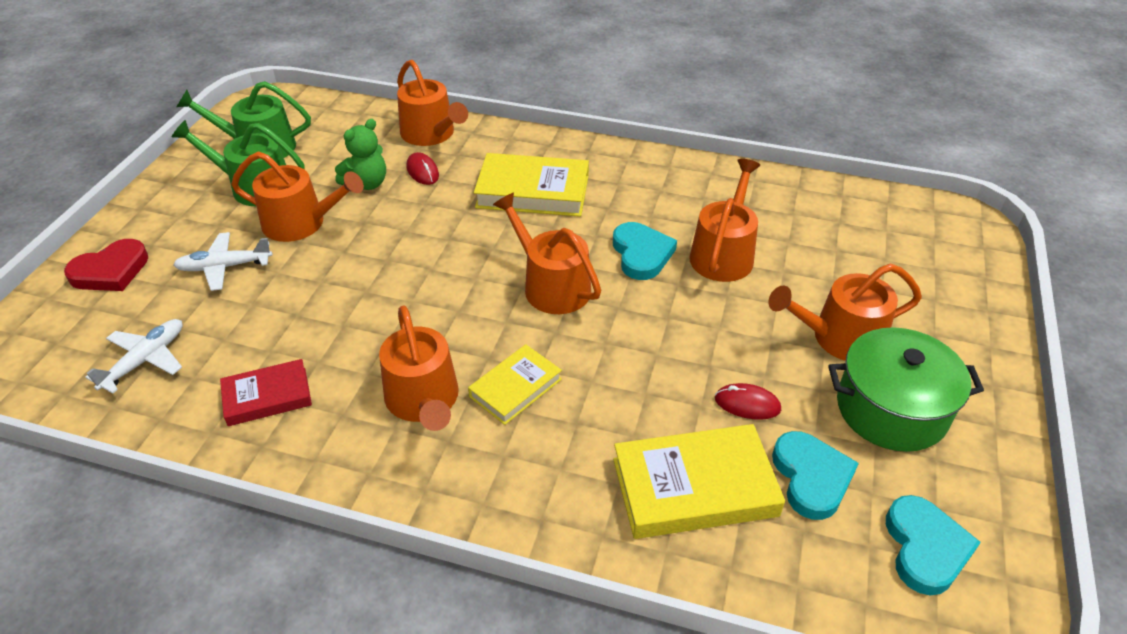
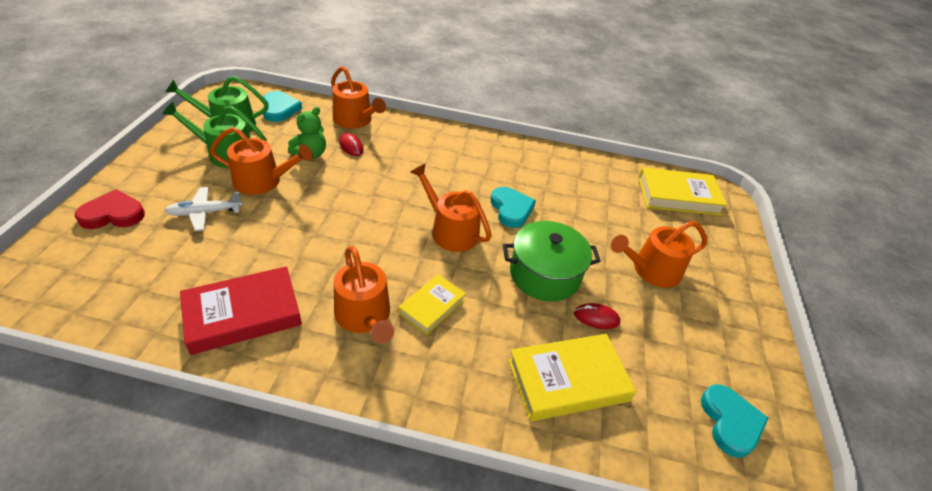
camera: 10 degrees left, 0 degrees up
(111, 271) = (113, 214): red heart -> red heart turned 150 degrees counterclockwise
(145, 360) = (142, 285): white plane -> none
(267, 396) = (243, 314): red book -> red book, size x1.66
(532, 191) = (431, 163): yellow book -> yellow book (678, 196)
(723, 254) = (566, 210): orange watering can -> none
(811, 477) = (647, 371): turquoise heart -> turquoise heart (279, 109)
(891, 409) = (692, 321): green pot -> green pot (544, 274)

